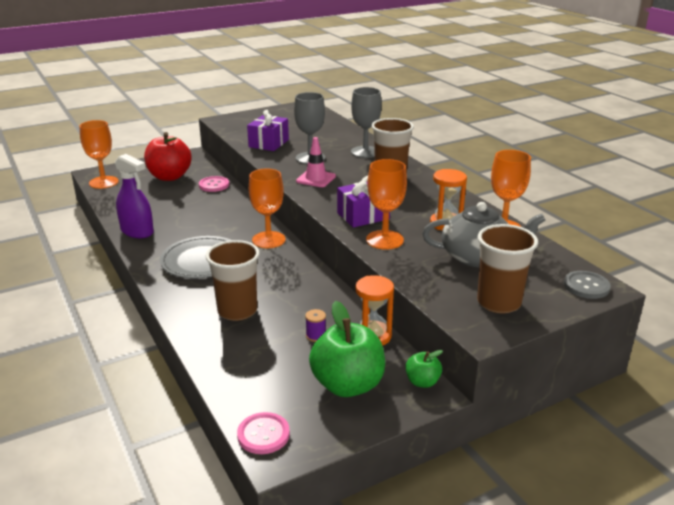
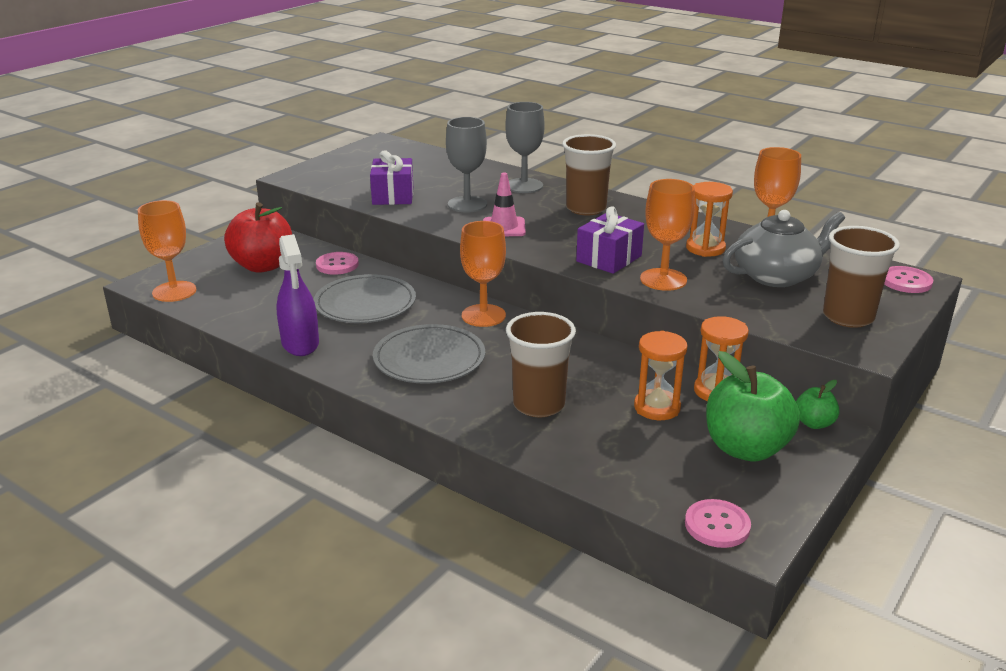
camera: 25 degrees left, 0 degrees up
(137, 231) = (300, 344): purple spray bottle -> purple spray bottle turned 60 degrees clockwise
(203, 214) = (365, 304): none -> grey plate
(316, 336) = (657, 407): purple spool -> orange hourglass
(586, 286) = (906, 281): grey button -> pink button

